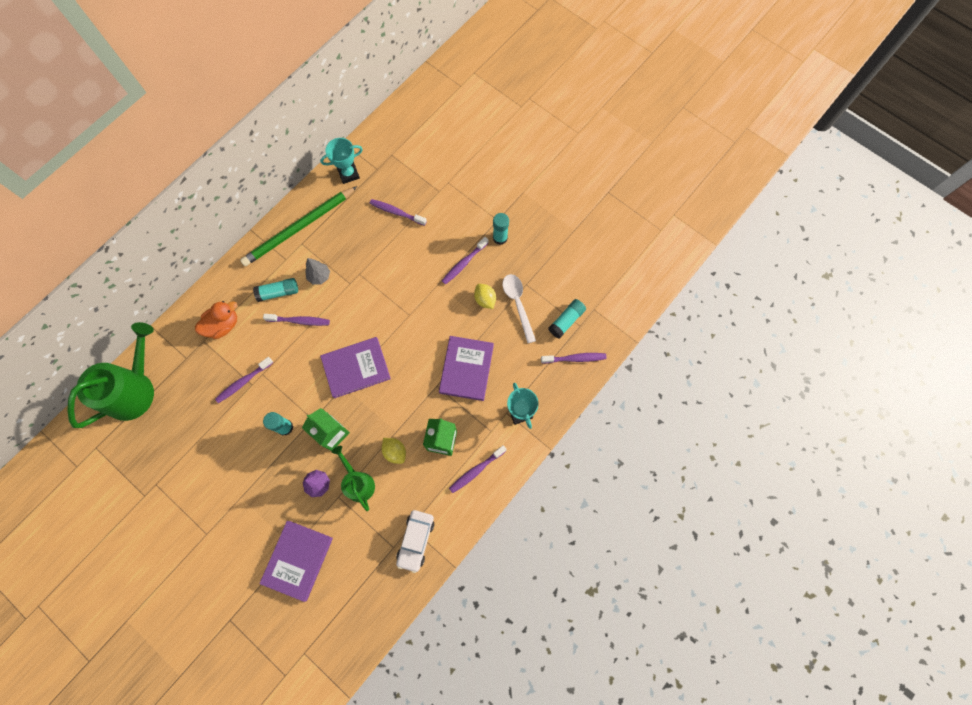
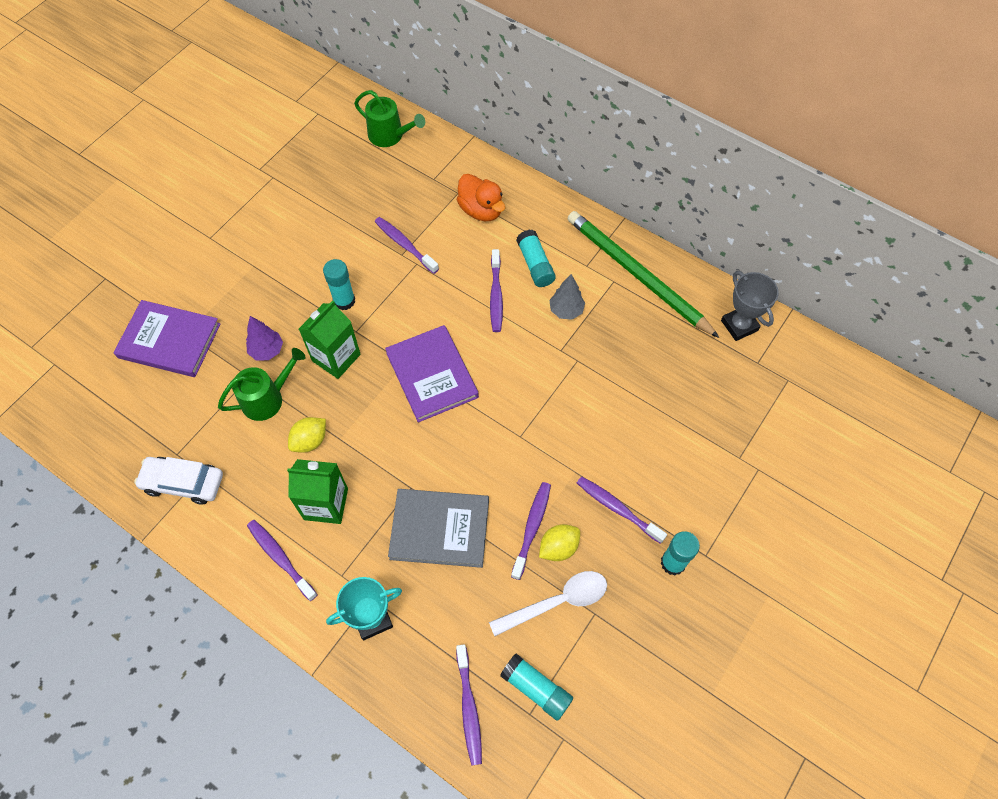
camera: 85 degrees right, 10 degrees down
(134, 389) = (389, 135): green watering can -> green watering can, size x0.57
(348, 174) = (739, 325): turquoise trophy -> grey trophy
(396, 212) = (688, 399): purple toothbrush -> purple toothbrush (532, 528)
(466, 369) = (440, 529): purple book -> grey book

